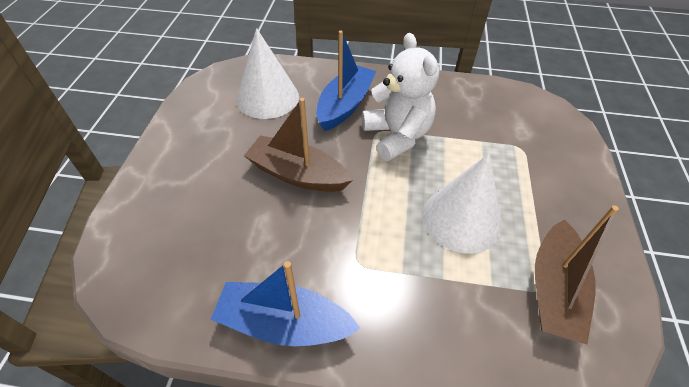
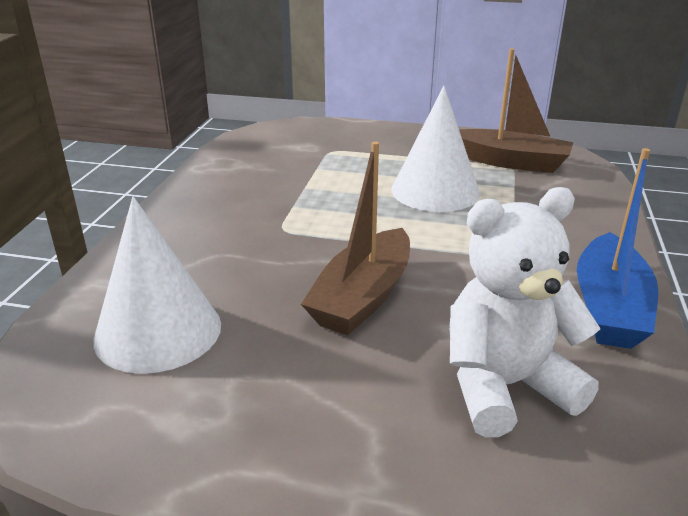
camera: 85 degrees left, 20 degrees down
(345, 105) = (215, 252): blue boat -> none
(397, 136) = (296, 216): white teddy bear -> white teddy bear (505, 386)

